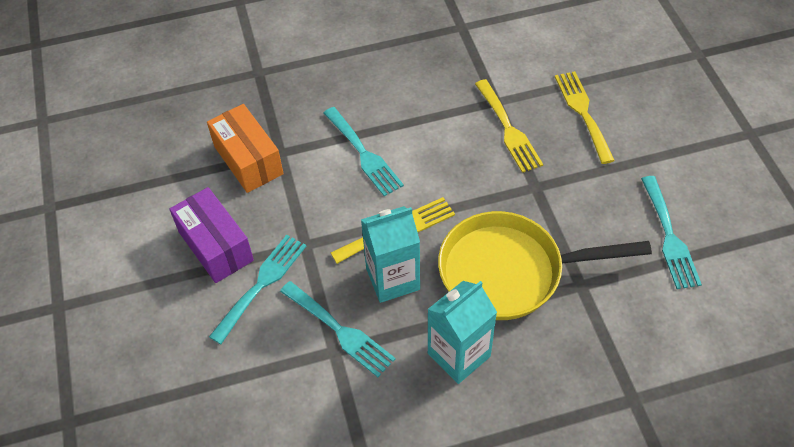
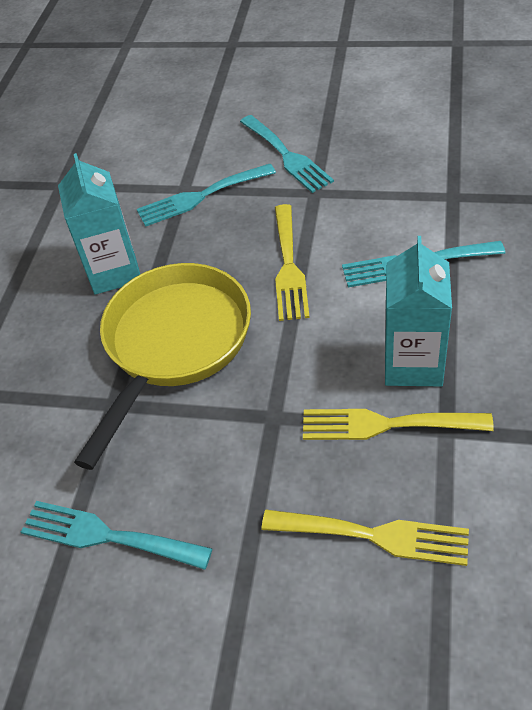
camera: 120 degrees right, 5 degrees down
(215, 246) = (350, 133): purple box -> none
(248, 160) = (453, 170): orange box -> none
(392, 279) = (231, 246): turquoise carton -> turquoise carton (413, 364)

